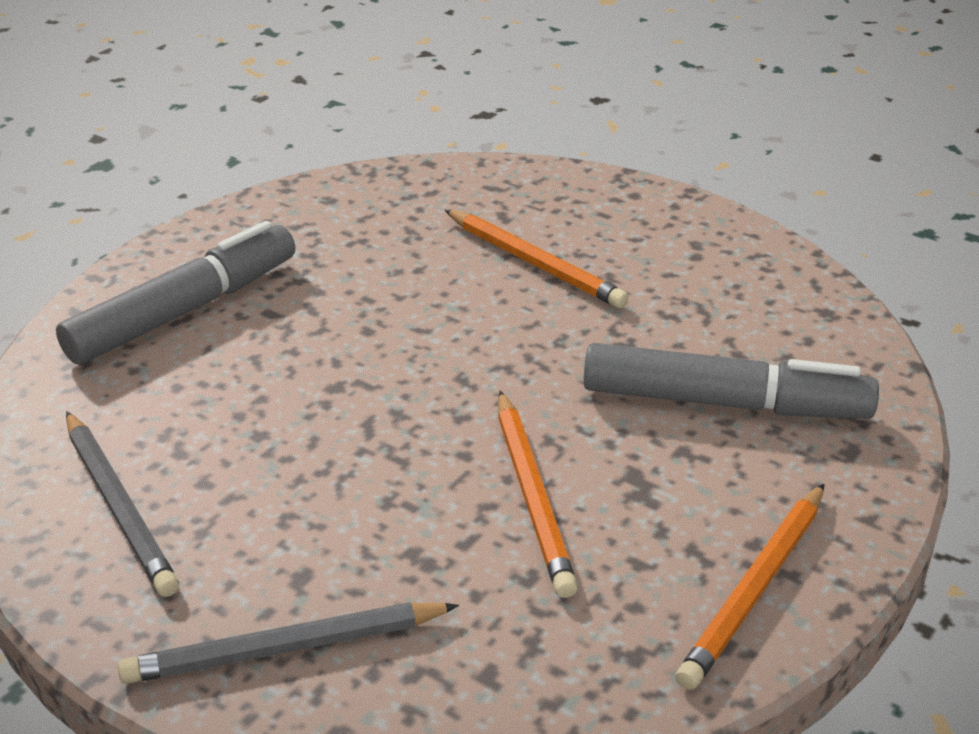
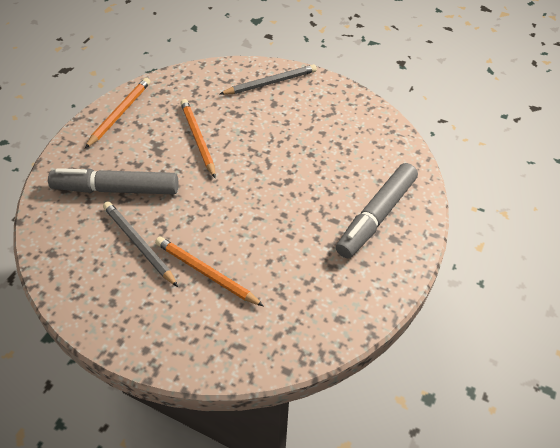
camera: 170 degrees right, 15 degrees up
(119, 506) = (348, 120): grey pencil -> grey pencil (139, 244)

